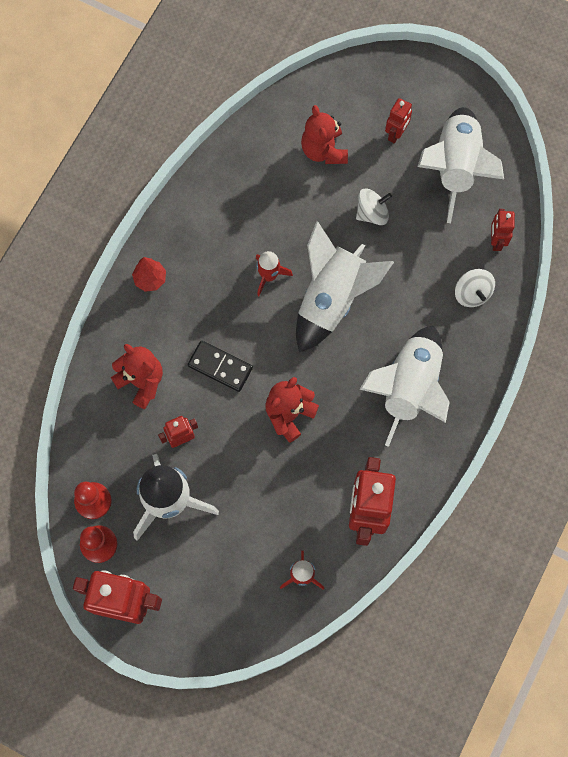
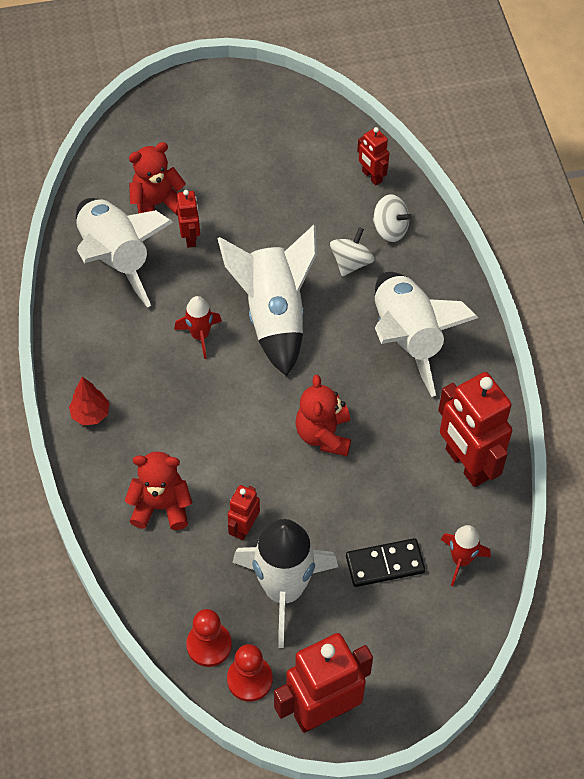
camera: 40 degrees left, 15 degrees down
(220, 367) = (224, 441): black domino -> black domino (385, 564)
(324, 150) = (157, 204): red teddy bear -> red teddy bear turned 120 degrees clockwise
(372, 213) = (246, 225): white spinning top -> white spinning top (351, 262)
(396, 134) = (209, 151): red robot -> red robot (190, 237)
(455, 168) = (285, 144): white rocket -> white rocket (116, 258)

